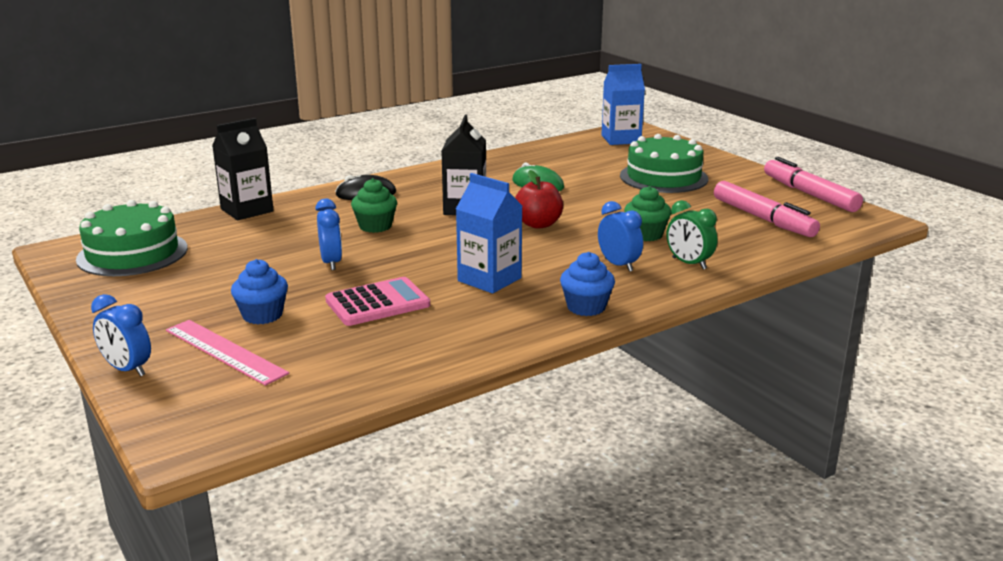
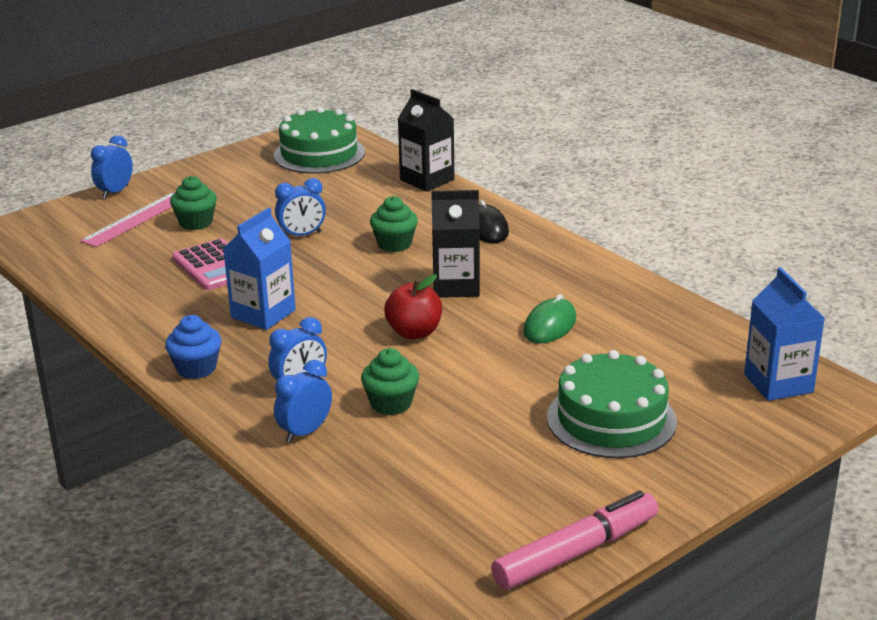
camera: 85 degrees right, 5 degrees up
(262, 315) = (196, 222): blue cupcake -> green cupcake
(689, 263) = (305, 432): green clock -> blue clock
(763, 219) = (460, 498): pink marker -> none

